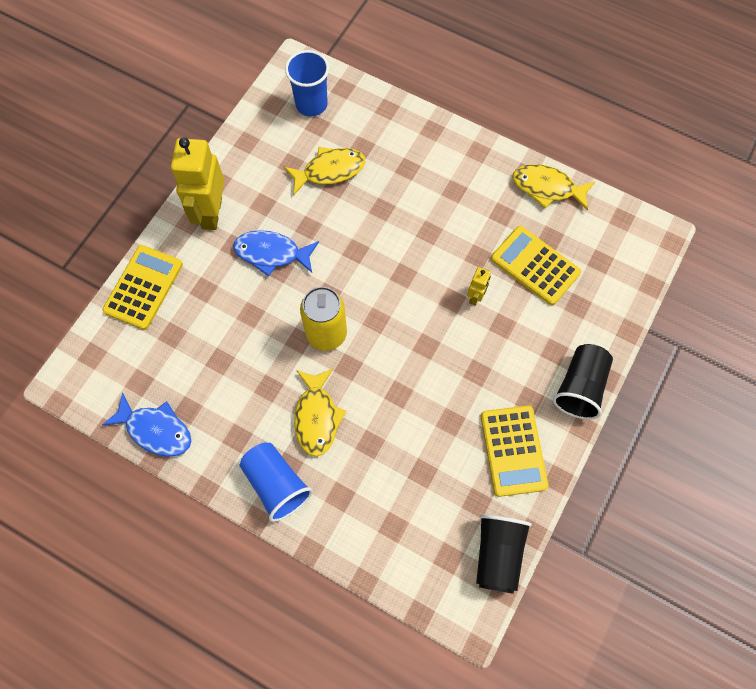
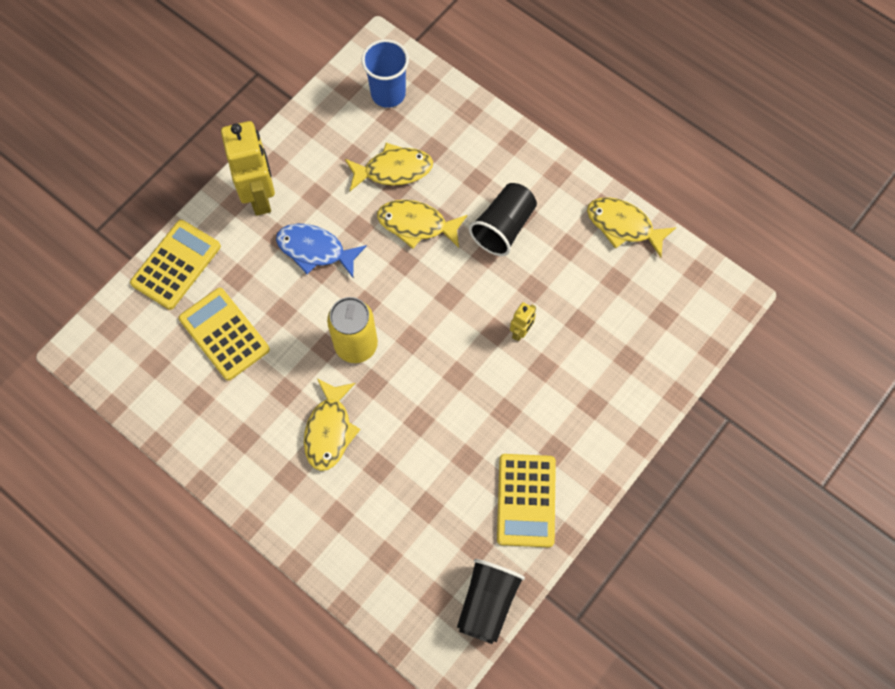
camera: 10 degrees right, 0 degrees up
(156, 430) = (163, 415): blue fish -> none
(211, 213) = (260, 196): yellow robot -> yellow robot turned 150 degrees clockwise
(276, 484) = (275, 492): blue cup -> none
(360, 216) = (416, 224): none -> yellow fish
(535, 265) = (592, 308): yellow calculator -> yellow calculator (224, 334)
(580, 387) = (611, 446): black cup -> black cup (503, 227)

